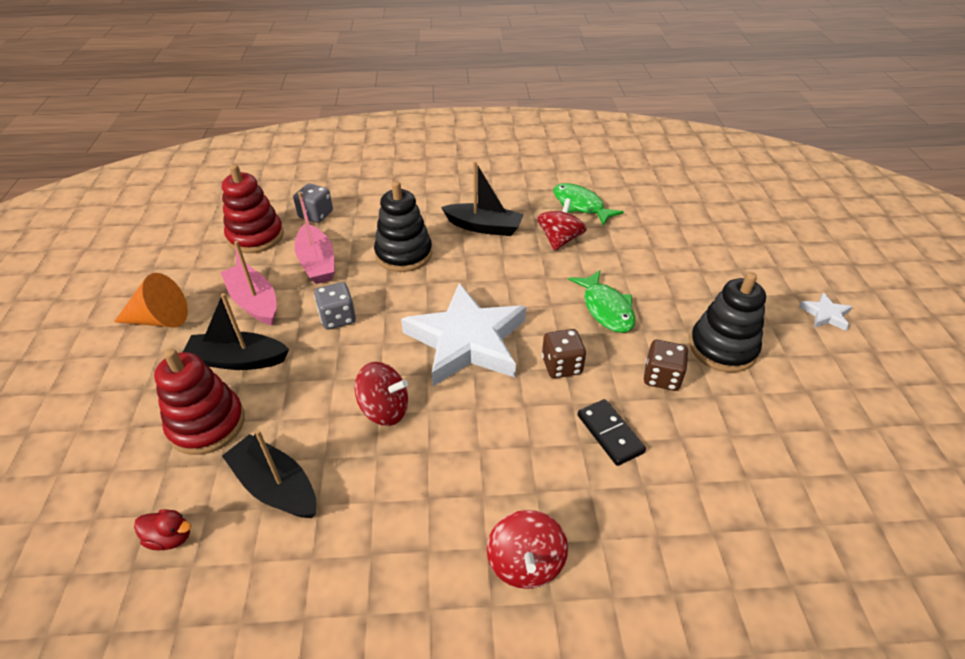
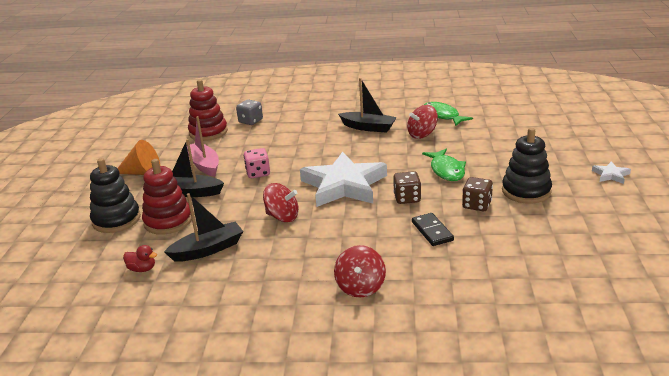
camera: 10 degrees right, 15 degrees down
(276, 486) = (208, 249): black boat -> black boat turned 105 degrees clockwise
(317, 263) = (248, 146): pink boat -> none
(337, 318) = (258, 173): grey dice -> pink dice
(404, 254) = (308, 141): black stacking toy -> black stacking toy (116, 220)
(559, 240) = (422, 134): red spinning top -> red spinning top turned 150 degrees counterclockwise

